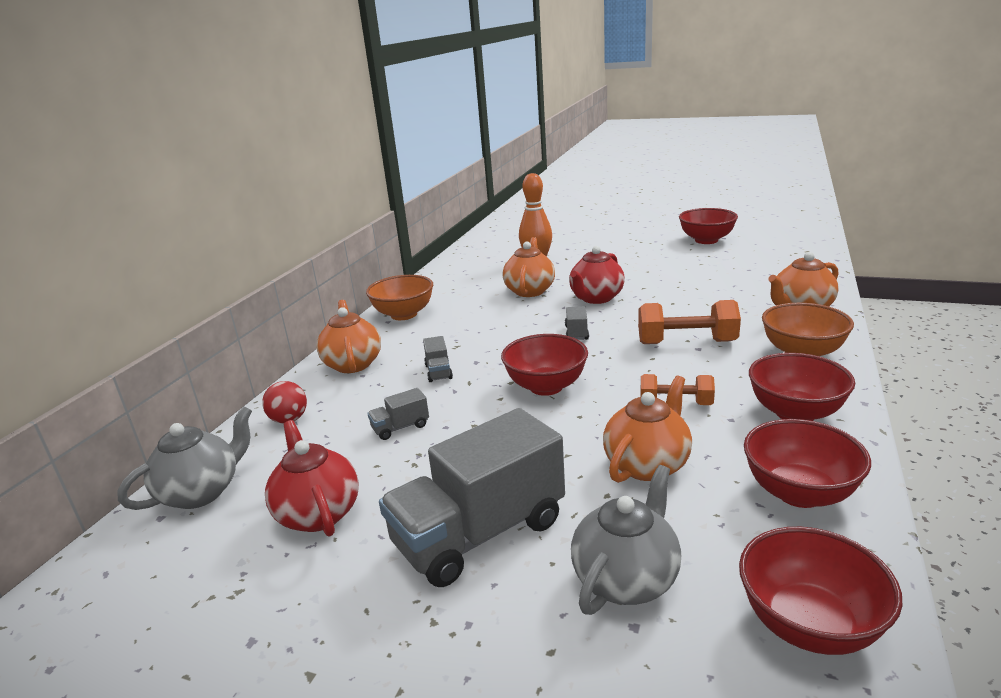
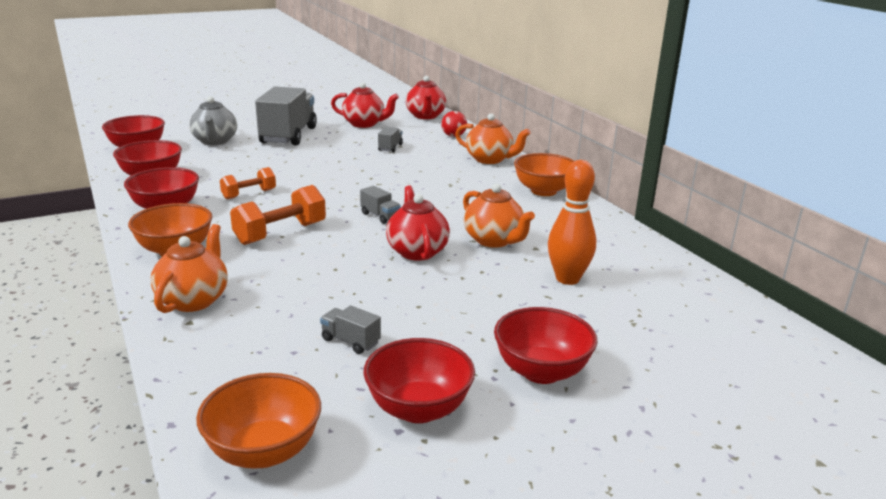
camera: 130 degrees right, 0 degrees up
(201, 492) = (425, 116): grey teapot -> red teapot
(438, 372) = (427, 170): grey truck -> grey truck (350, 341)
(546, 386) = (344, 181): red bowl -> red bowl (541, 371)
(647, 464) = (239, 168): orange teapot -> none
(792, 244) = (264, 451): none -> orange bowl

